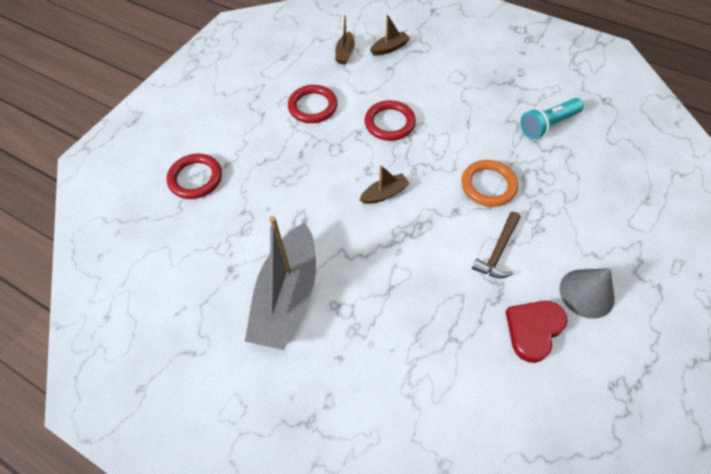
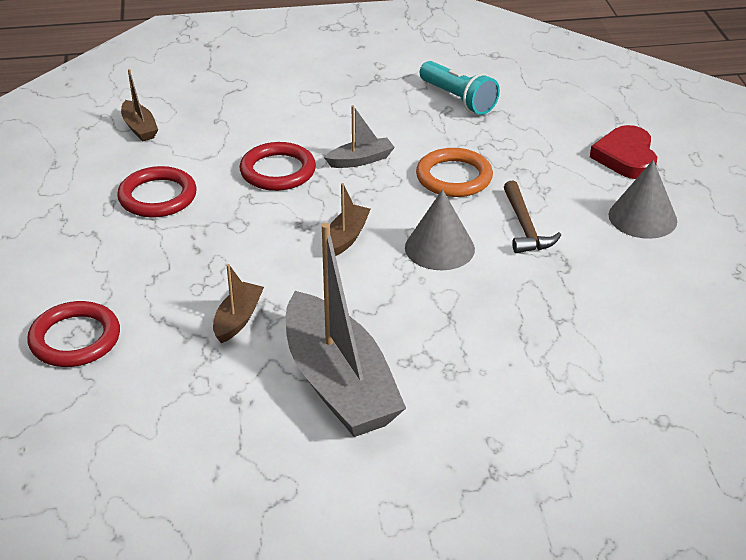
camera: 40 degrees left, 20 degrees down
(389, 48) = (194, 101): brown boat -> brown boat (238, 319)
(430, 235) = (439, 248): none -> grey cone
(443, 140) = (360, 160): none -> grey boat
(533, 330) = (626, 271): red heart -> red heart (626, 157)
(547, 125) = (458, 99): turquoise flashlight -> turquoise flashlight turned 60 degrees counterclockwise

